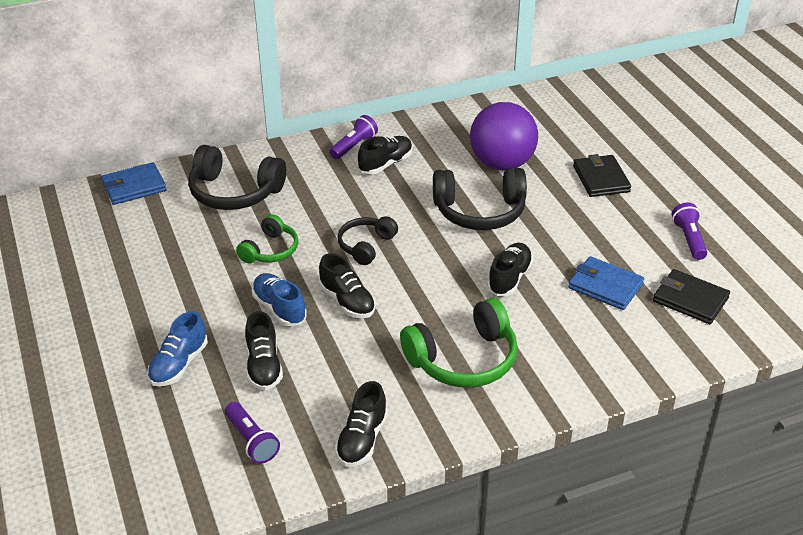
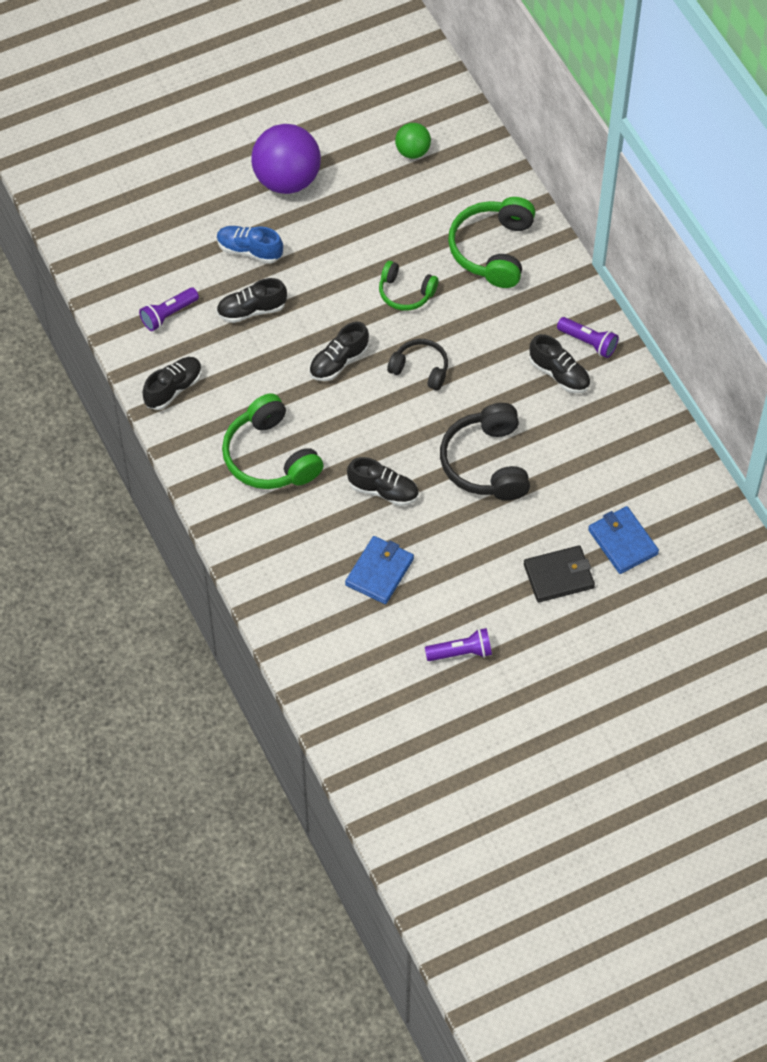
camera: 85 degrees right, 20 degrees up
(92, 235) = (412, 151): none -> green ball
(134, 187) = (491, 166): blue wallet -> blue wallet (623, 542)
(234, 192) = (492, 250): black headphones -> green headphones
(279, 308) = (325, 311): blue shoe -> none
(362, 439) = (173, 389): black shoe -> black shoe turned 120 degrees clockwise
(502, 164) = (574, 481): purple ball -> purple ball (287, 179)
(690, 299) = (366, 644): black wallet -> none

